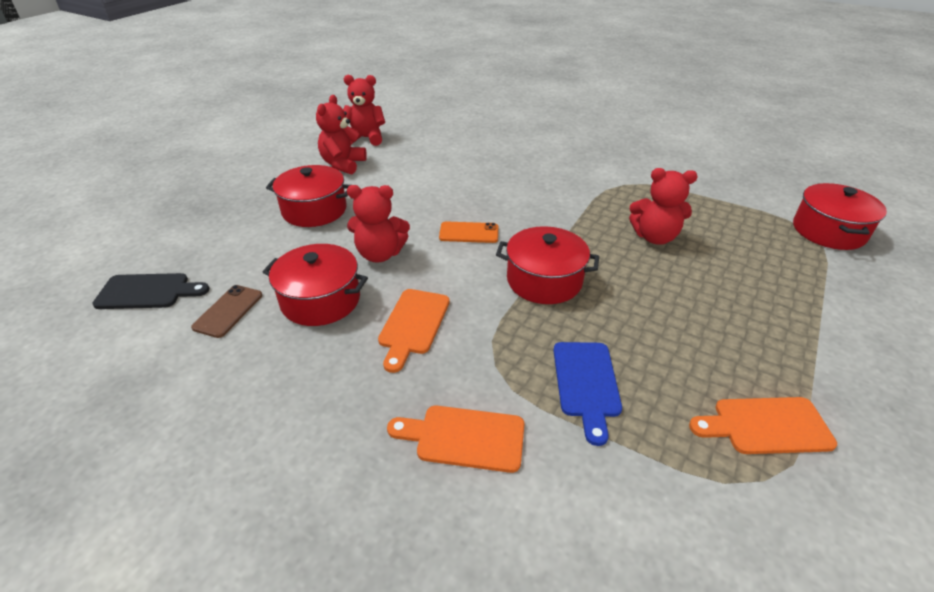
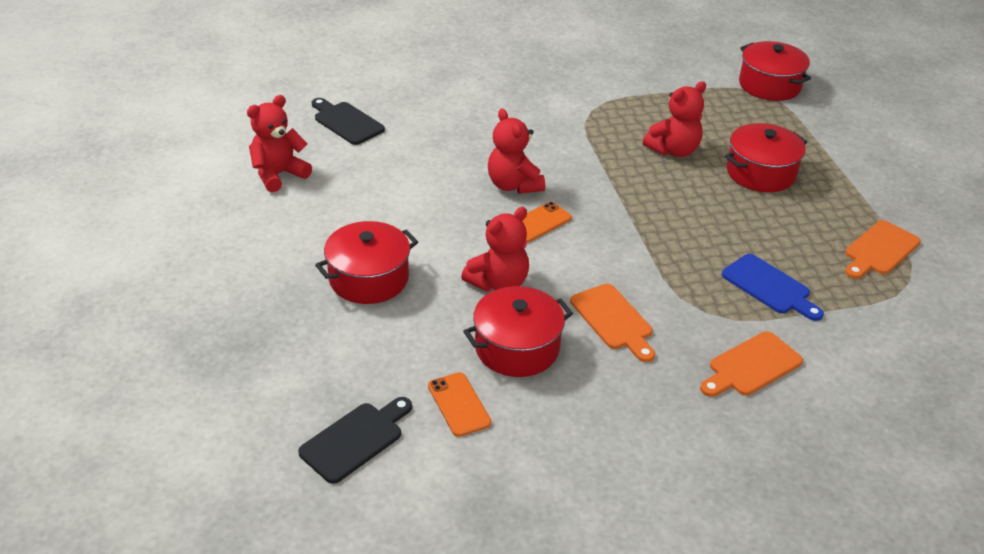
camera: 45 degrees left, 0 degrees up
(228, 311) = (459, 404): brown phone -> orange phone
(343, 164) = (309, 217): red teddy bear -> red teddy bear (513, 185)
(446, 128) = (346, 122): none -> black cutting board
(544, 280) = (649, 231): red pot -> red pot (760, 173)

